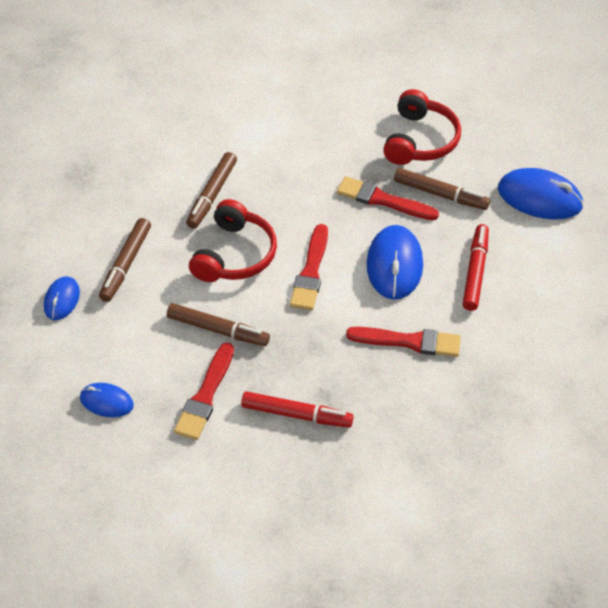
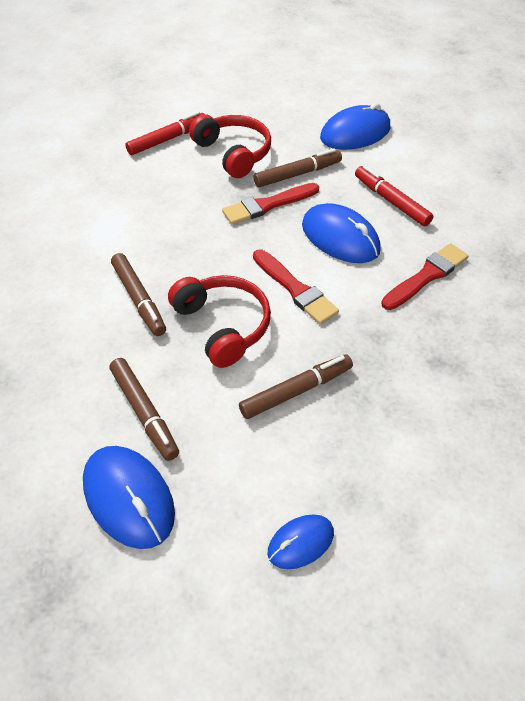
camera: 50 degrees left, 0 degrees up
(62, 300) = (129, 498): blue mouse -> blue mouse, size x1.74
(205, 396) = (365, 450): red brush -> none
(296, 414) = (444, 394): red marker -> red marker (167, 139)

